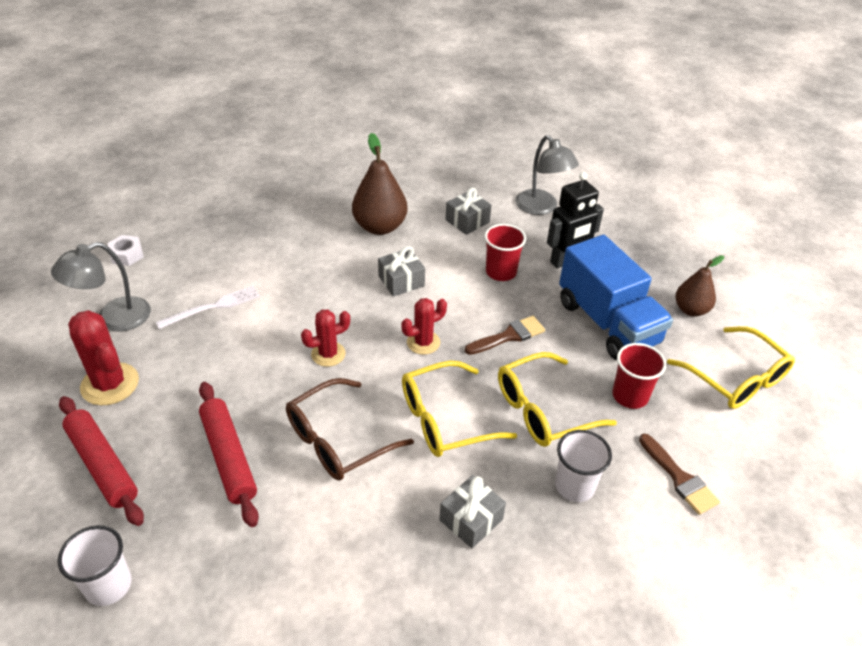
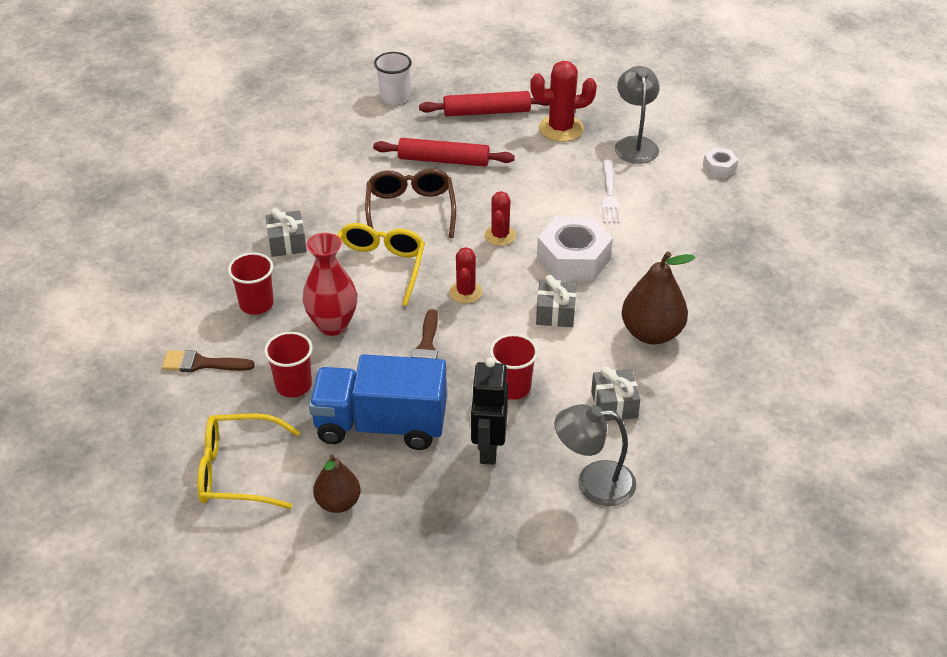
camera: 125 degrees right, 0 degrees up
(325, 296) = (573, 258): none -> white nut
(543, 410) = (332, 325): yellow glasses -> red vase
(574, 486) = (256, 304): white cup -> red cup

